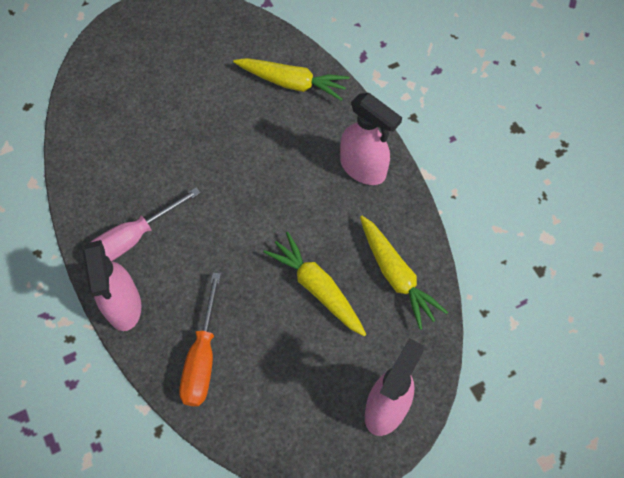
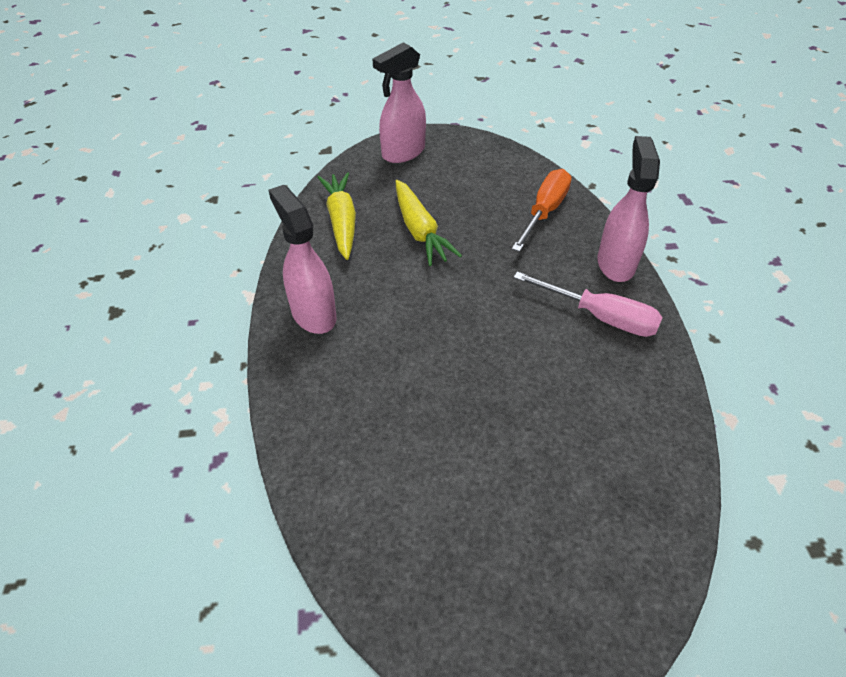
camera: 160 degrees left, 15 degrees down
(132, 239) = (600, 317): pink screwdriver -> pink screwdriver turned 45 degrees clockwise
(292, 83) = (340, 443): yellow carrot -> none

